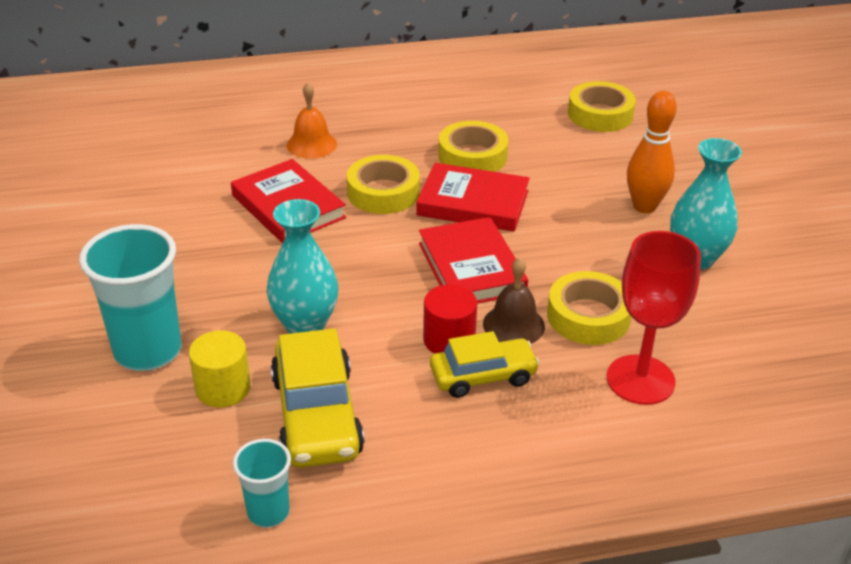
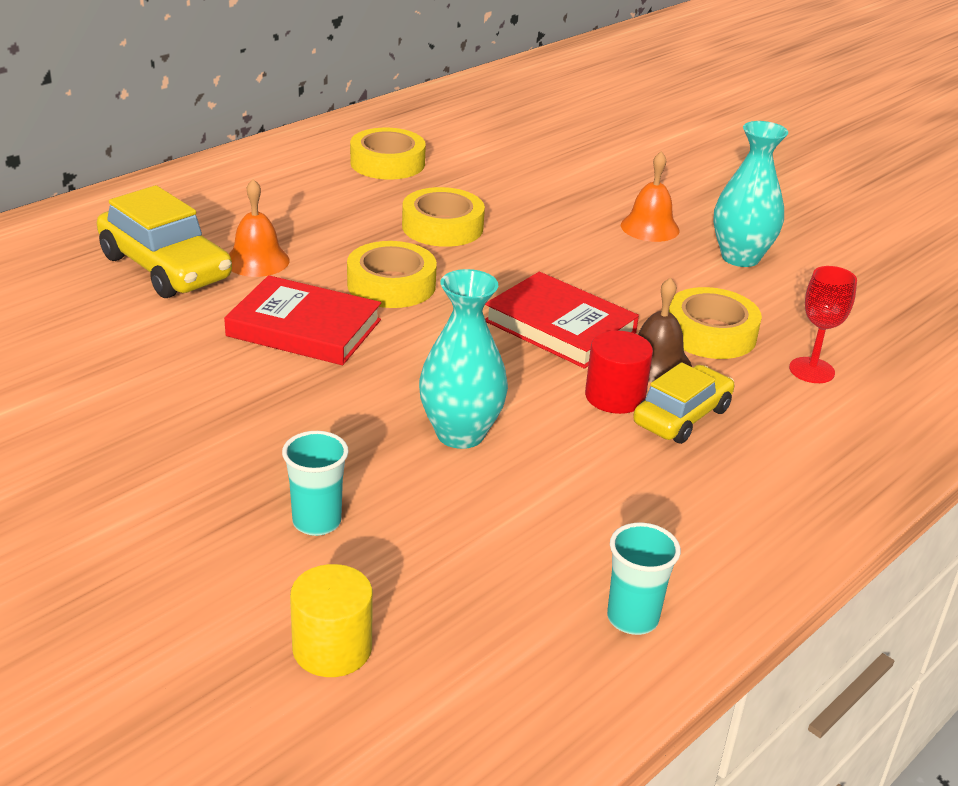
camera: 35 degrees left, 5 degrees down
(148, 351) = (317, 522): turquoise cup -> turquoise cup, size x0.54
(223, 388) = (446, 525): yellow cylinder -> yellow cylinder (332, 648)
(317, 415) = (572, 511): yellow car -> yellow car (166, 268)
(473, 203) = (493, 269): red book -> none
(600, 114) = (519, 159): yellow tape -> yellow tape (387, 163)
(640, 380) = (811, 370): red goblet -> red goblet, size x0.62
(644, 206) = (650, 227): orange bowling pin -> orange bell

